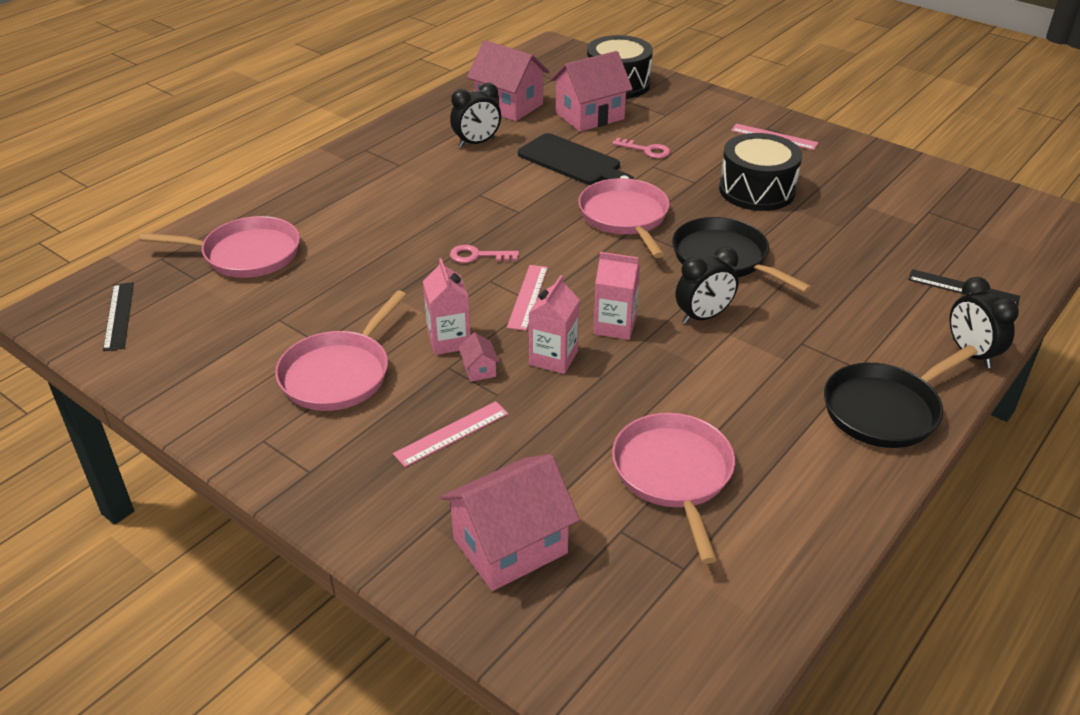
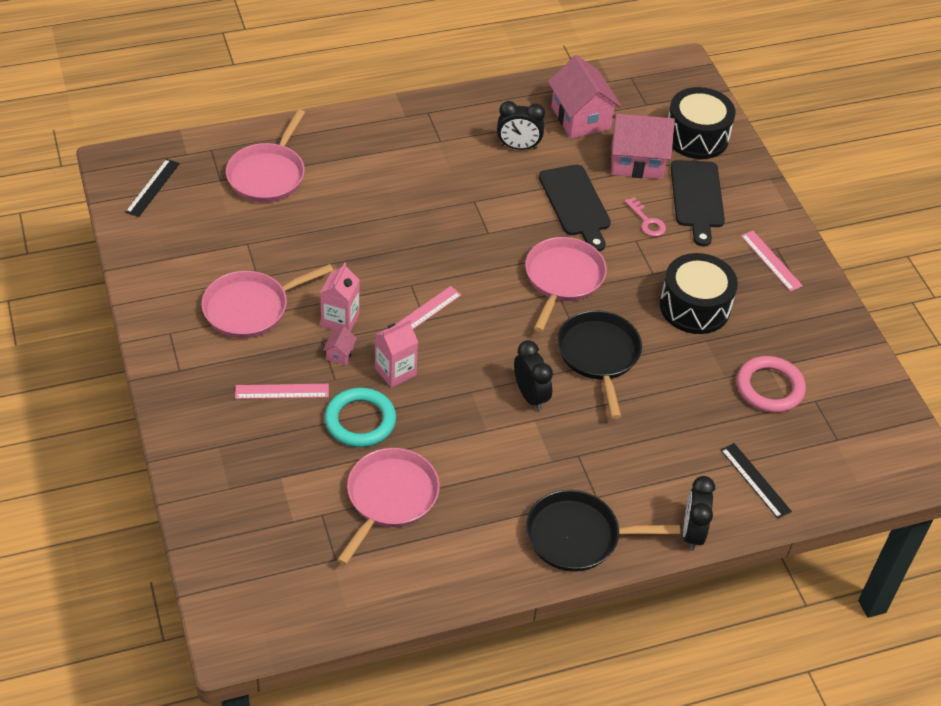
camera: 30 degrees right, 10 degrees up
(246, 254) = (268, 175): pink pan -> pink pan turned 75 degrees clockwise
(478, 256) = (422, 258): pink key -> none
(510, 546) = (250, 485): pink house -> none
(565, 419) = (360, 421): none -> turquoise ring
(614, 326) = (461, 369): pink carton -> none
(667, 120) = (697, 198): none -> black cutting board
(703, 317) = (530, 396): black clock -> black clock turned 120 degrees counterclockwise
(885, 218) = (769, 387): none -> pink ring

